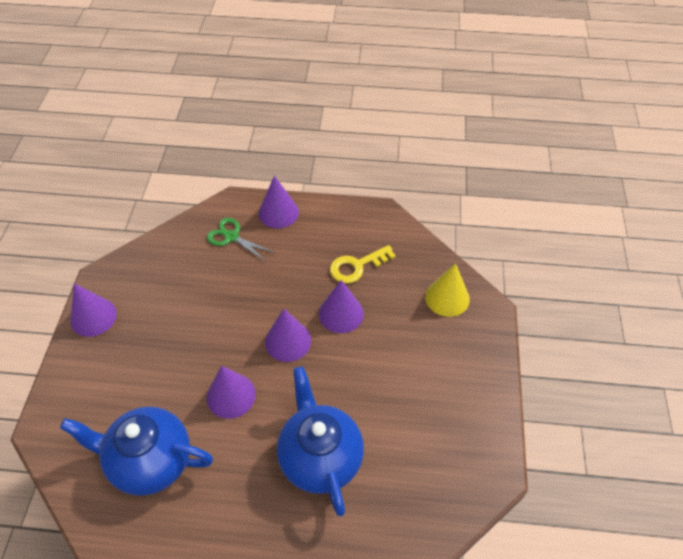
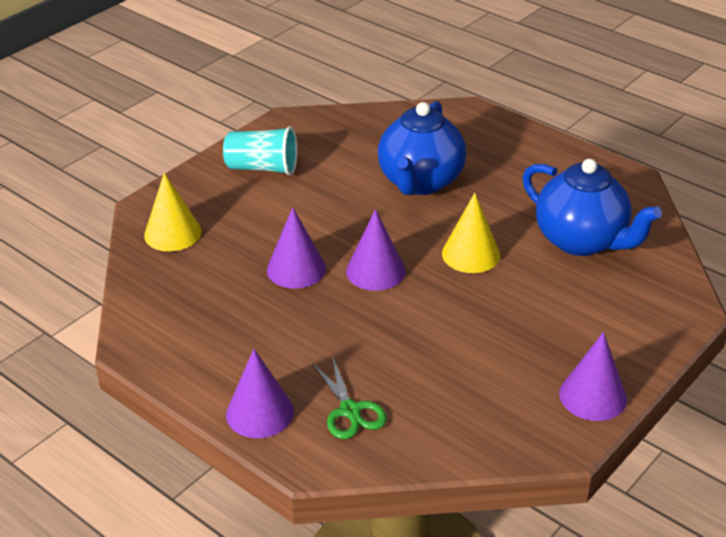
camera: 145 degrees left, 15 degrees down
(231, 395) = (471, 254): purple cone -> yellow cone
(357, 266) = (230, 303): yellow key -> none
(454, 397) = (262, 168): none -> turquoise cup

